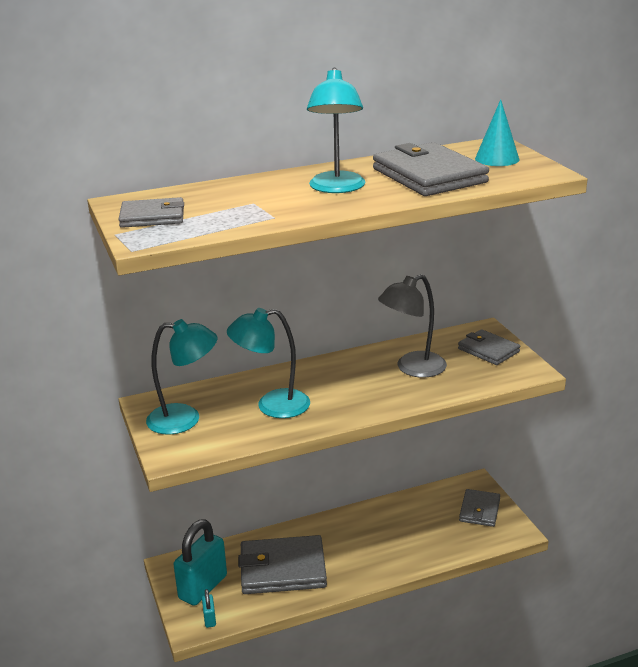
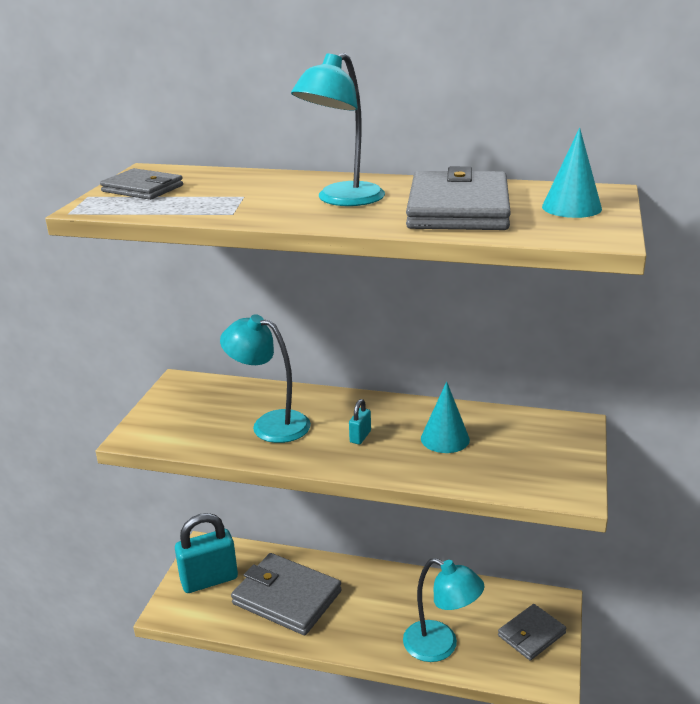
camera: 35 degrees right, 0 degrees up
(185, 419) = (188, 408): turquoise lamp -> turquoise lamp (440, 646)
(209, 619) = (186, 612): turquoise padlock -> turquoise padlock (360, 437)
(412, 368) = (445, 438): grey lamp -> turquoise cone
(488, 350) = (552, 450): grey wallet -> none

